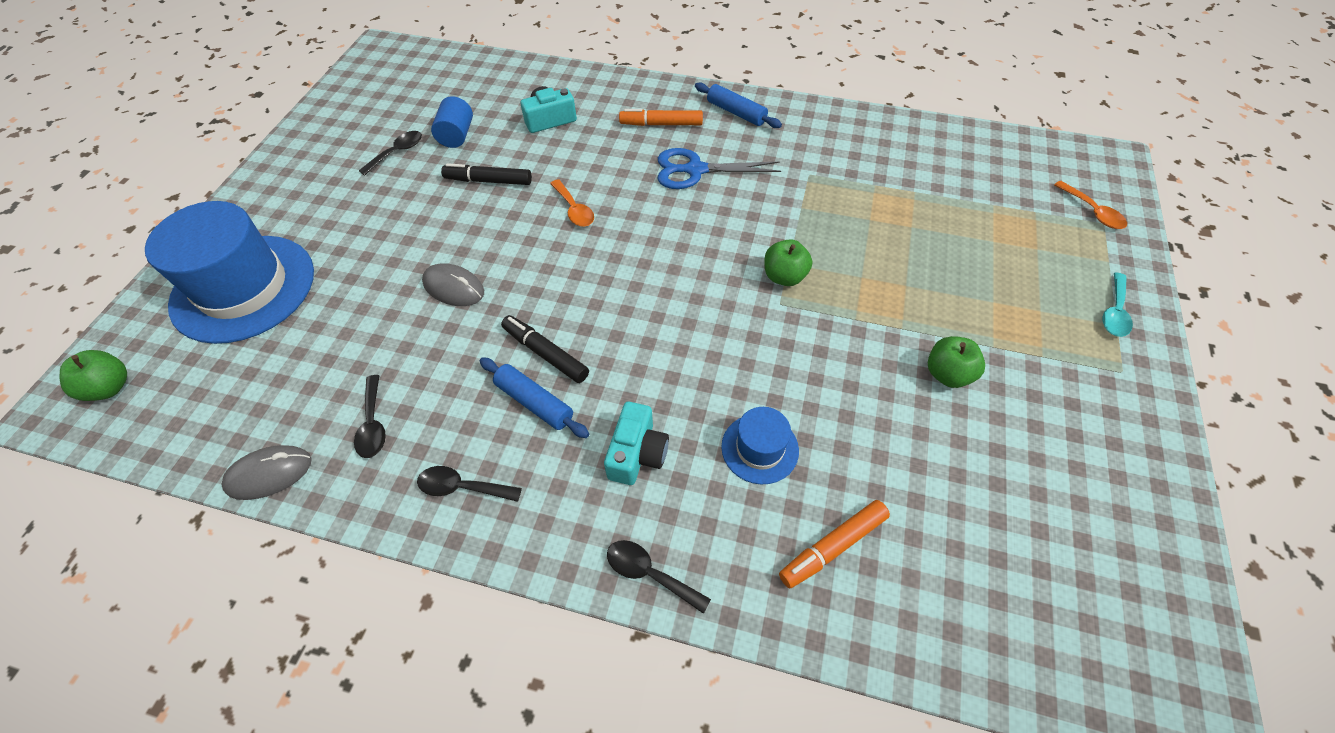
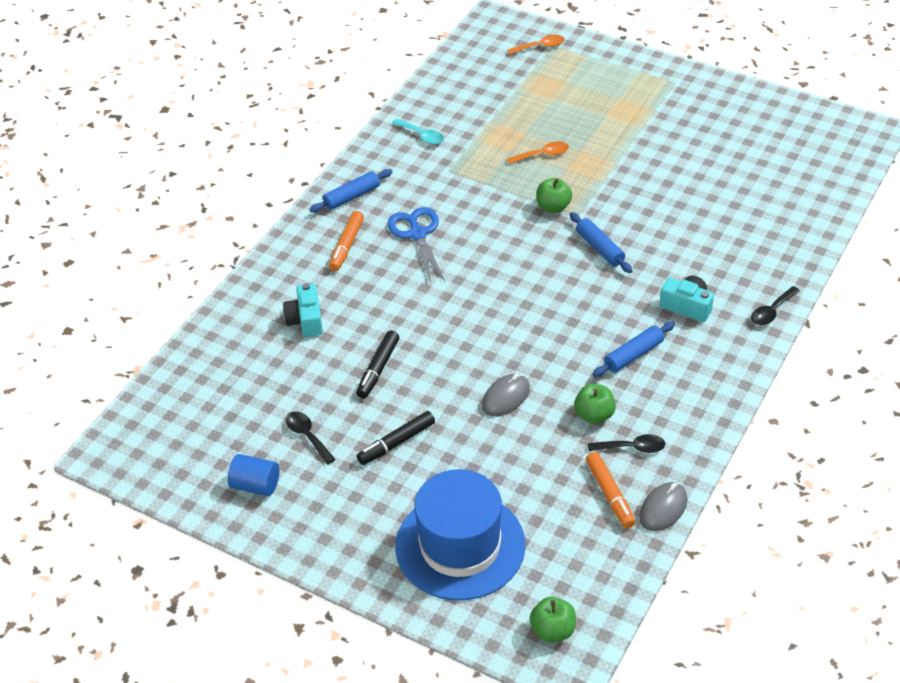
camera: 75 degrees left, 10 degrees down
(269, 474) = (663, 508): grey mouse -> grey mouse turned 45 degrees clockwise
(457, 135) = (300, 390): blue cylinder -> blue cylinder (256, 485)
(463, 487) = (695, 397): black spoon -> none
(545, 353) = (590, 345): black marker -> black marker (396, 443)
(574, 209) = (438, 315): orange spoon -> orange spoon (542, 155)
(695, 170) = (417, 234): blue scissors -> blue scissors turned 150 degrees clockwise
(724, 336) = (600, 248): none -> blue rolling pin
(759, 448) = (695, 248): blue hat -> none
(832, 547) = (767, 231): orange marker -> orange marker (610, 494)
(947, 374) = (659, 152): green apple -> green apple (594, 415)
(1114, 312) = (629, 69): turquoise spoon -> turquoise spoon (421, 135)

